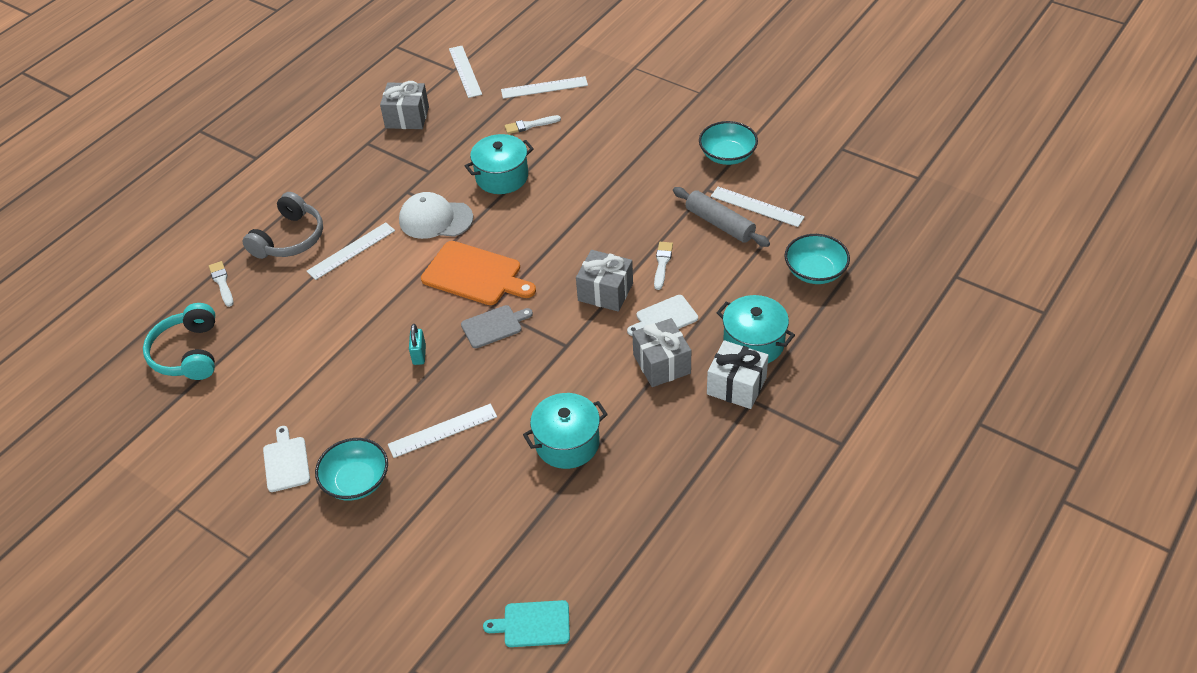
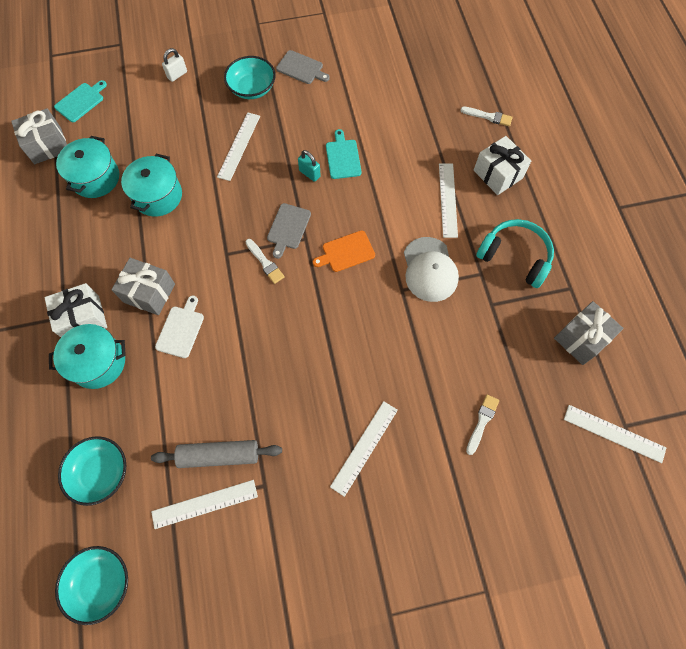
camera: 130 degrees right, 20 degrees up
(188, 353) = (438, 70): turquoise headphones -> turquoise headphones (515, 256)
(286, 462) = (301, 68): white cutting board -> grey cutting board
(290, 238) = (497, 174): grey headphones -> white gift
(375, 346) = (343, 157): none -> turquoise cutting board
(403, 566) = (177, 75): none -> white padlock
(435, 219) = (429, 269): white cap -> white cap turned 120 degrees clockwise
(475, 275) = (346, 252): orange cutting board -> orange cutting board, size x0.60
(502, 177) = (434, 348): turquoise pot -> turquoise pot (95, 178)
(544, 87) = (527, 479): white ruler -> white ruler (364, 447)
(605, 292) = (243, 315): grey gift -> grey gift (47, 146)
(662, 263) = (227, 375): white brush -> white brush (265, 263)
(727, 155) = (284, 546): turquoise bowl -> turquoise bowl (101, 583)

